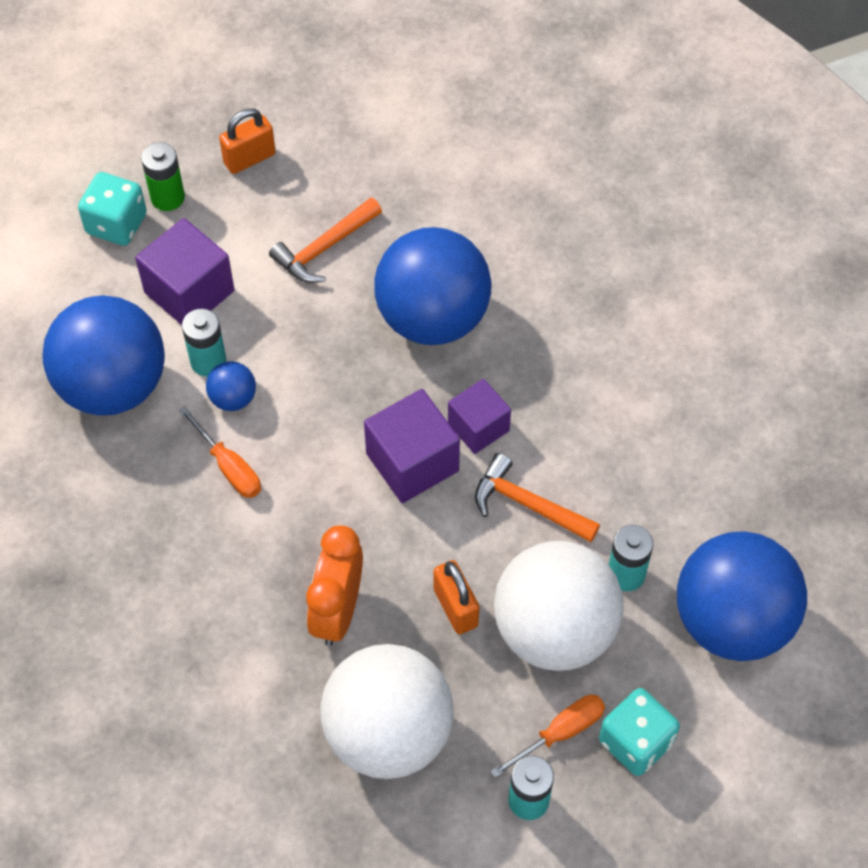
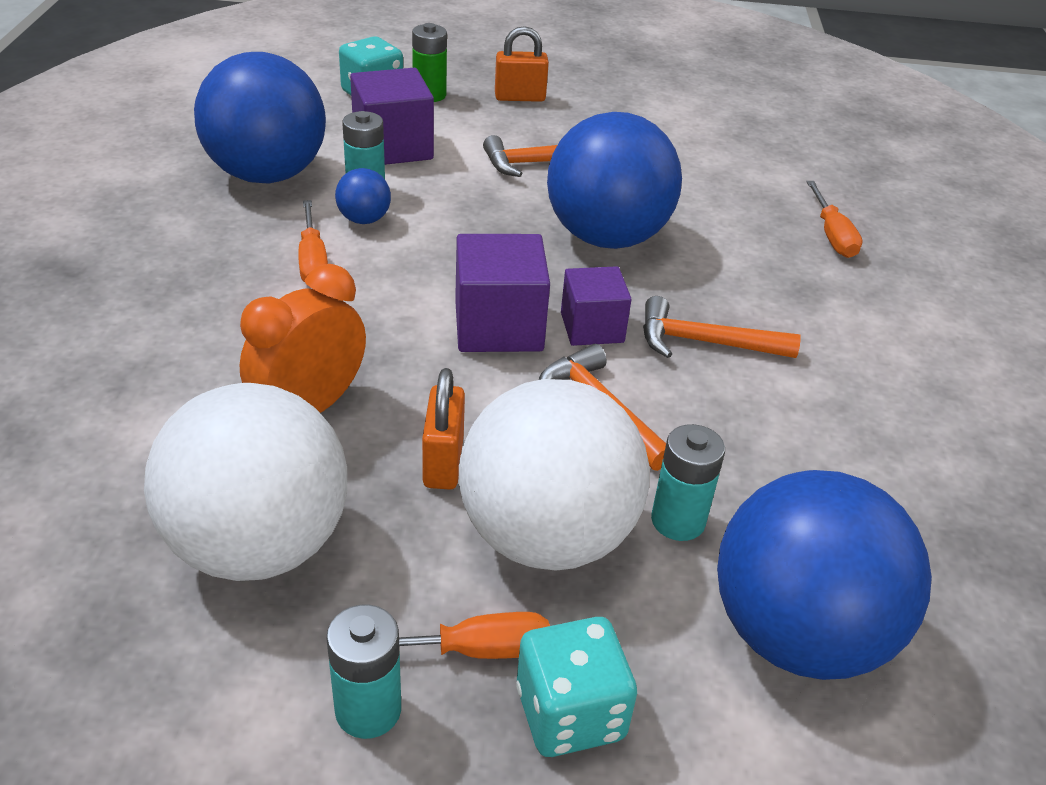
camera: 25 degrees right, 20 degrees down
(564, 400) = (704, 342): none -> orange hammer
(601, 221) = (832, 235): none -> orange screwdriver

